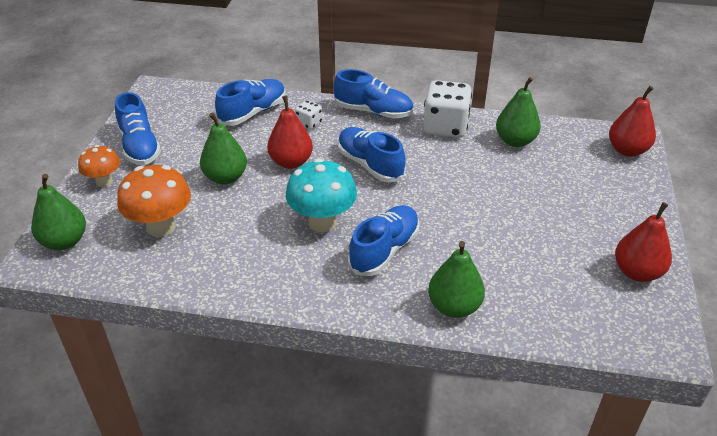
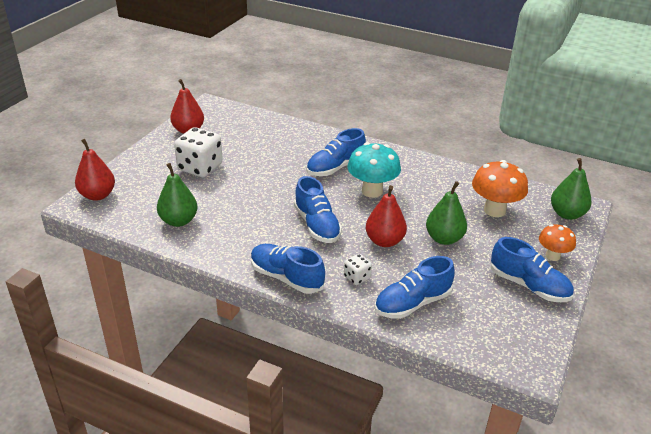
camera: 165 degrees left, 5 degrees down
(140, 146) = (529, 286): blue shoe -> blue shoe turned 135 degrees clockwise
(445, 127) = (228, 246): white dice -> white dice (200, 168)
(454, 307) = (309, 135): green pear -> none

